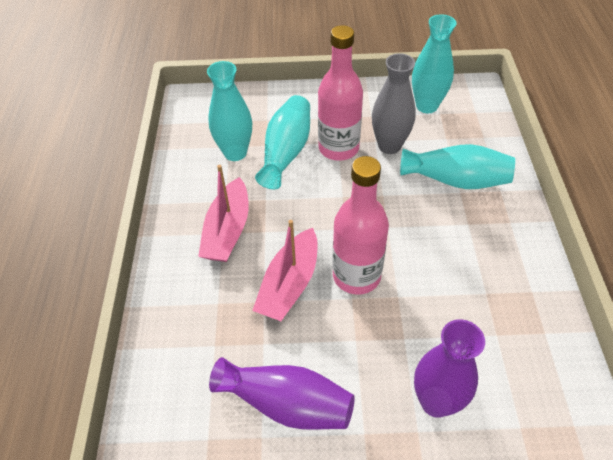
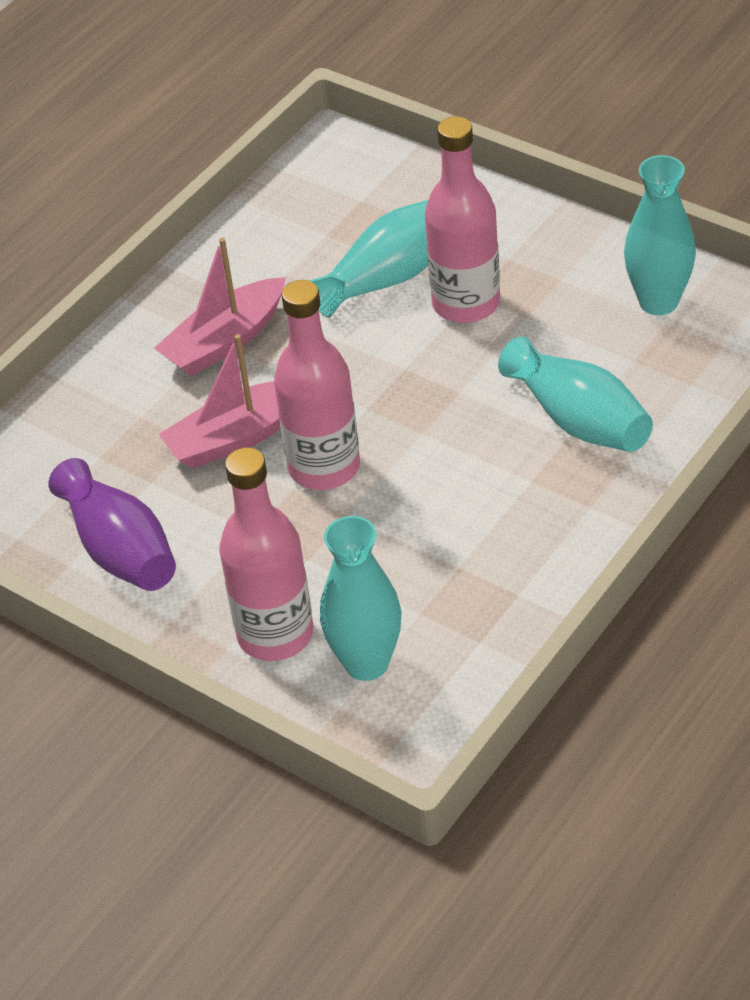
camera: 40 degrees right, 5 degrees down
(235, 153) = (325, 247): turquoise vase -> turquoise vase (366, 663)
(389, 146) = (539, 333): grey vase -> none
(436, 402) = (275, 634): purple vase -> pink bottle

